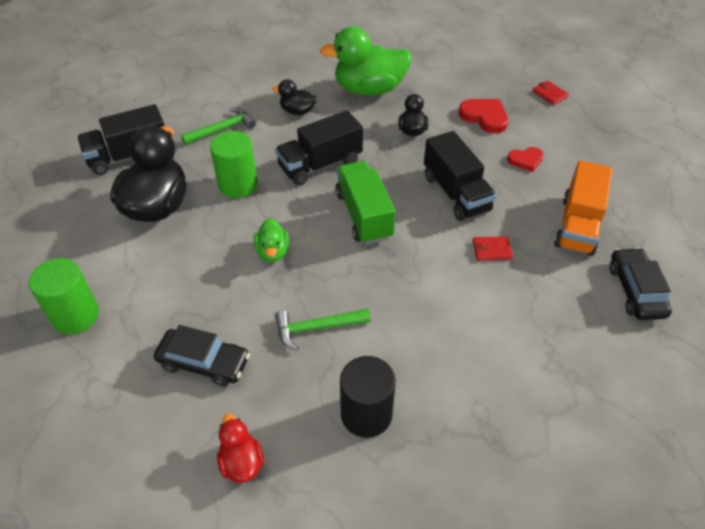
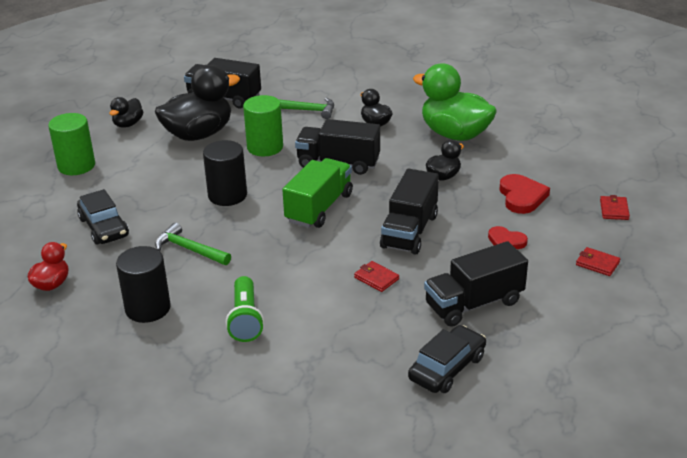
camera: 45 degrees right, 15 degrees down
(67, 236) = (128, 124): none -> black duck
(273, 252) = (227, 195): green duck -> black cylinder
(456, 360) = (245, 319): none -> green flashlight
(578, 225) = (474, 303): orange truck -> black truck
(597, 142) = (597, 263): none -> red wallet

